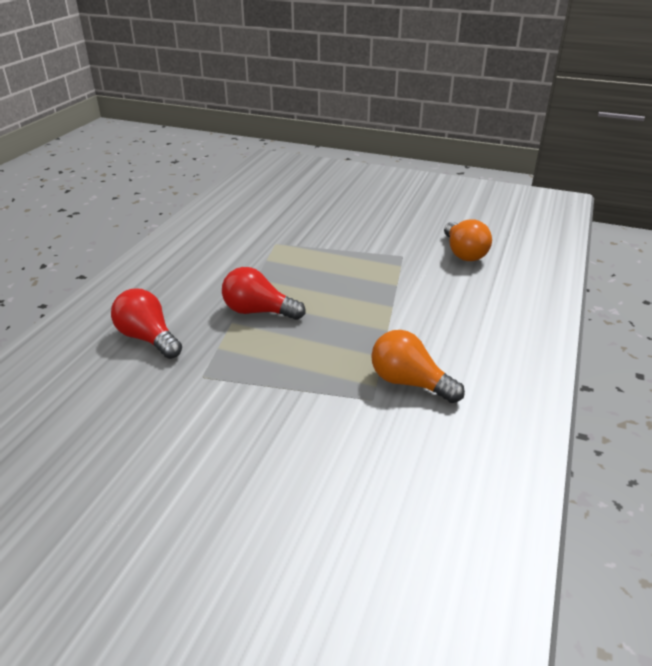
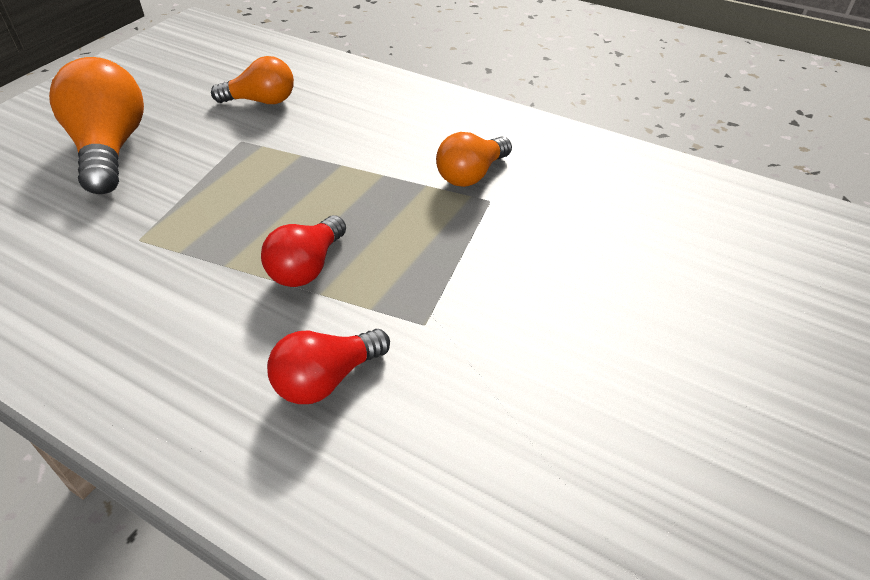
camera: 80 degrees left, 10 degrees up
(366, 212) = (111, 149): none -> orange light bulb

